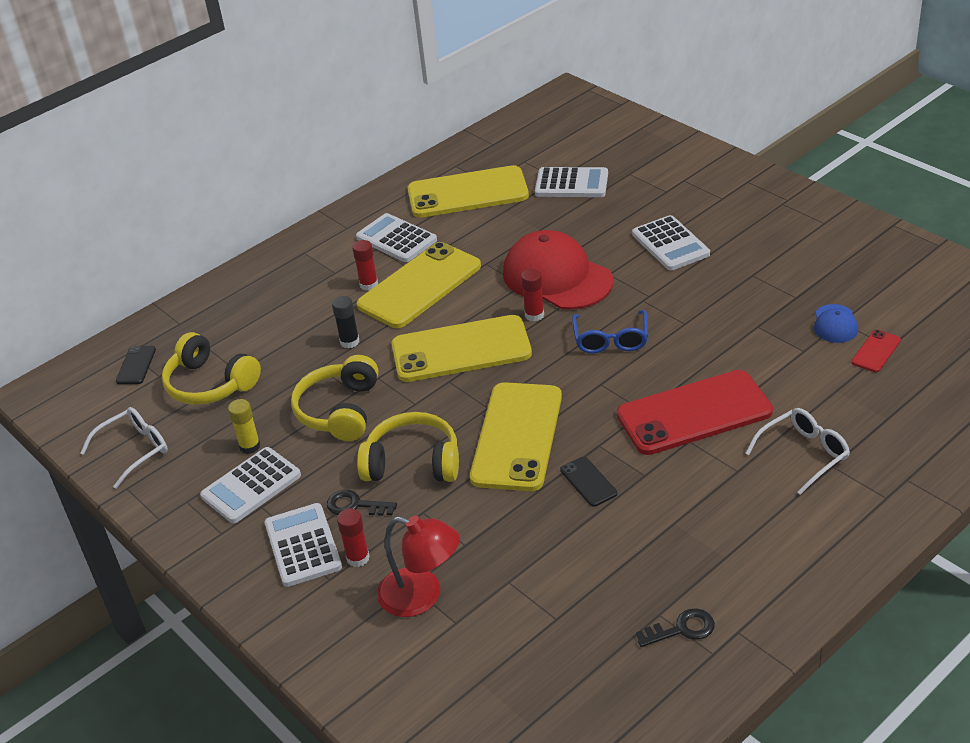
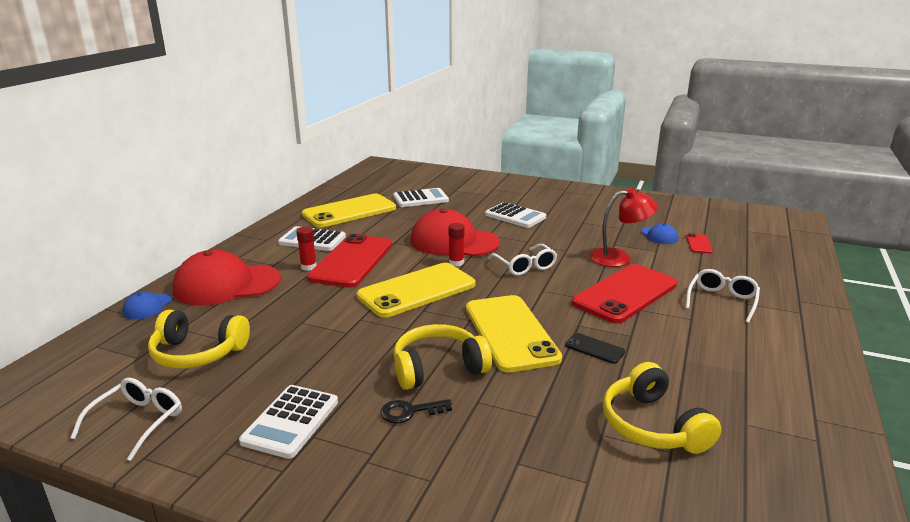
camera: 30 degrees left, 15 degrees down
(136, 365) = (108, 354): black phone -> none
(189, 309) = (147, 306): none -> blue cap
(250, 446) = (269, 390): yellow glue stick -> none
(274, 294) = (227, 284): none -> red cap
(303, 545) = (381, 458): white calculator -> none
(339, 410) = (341, 347): yellow headphones -> yellow headphones (652, 426)
(349, 342) = (317, 302): black glue stick -> none
(358, 558) = (446, 454): red glue stick -> none
(419, 286) = (352, 261): yellow phone -> red phone
(422, 596) = (535, 469): red lamp -> red lamp (619, 258)
(611, 340) = (525, 266): blue glasses -> white glasses
(682, 629) = (775, 429): black key -> none

